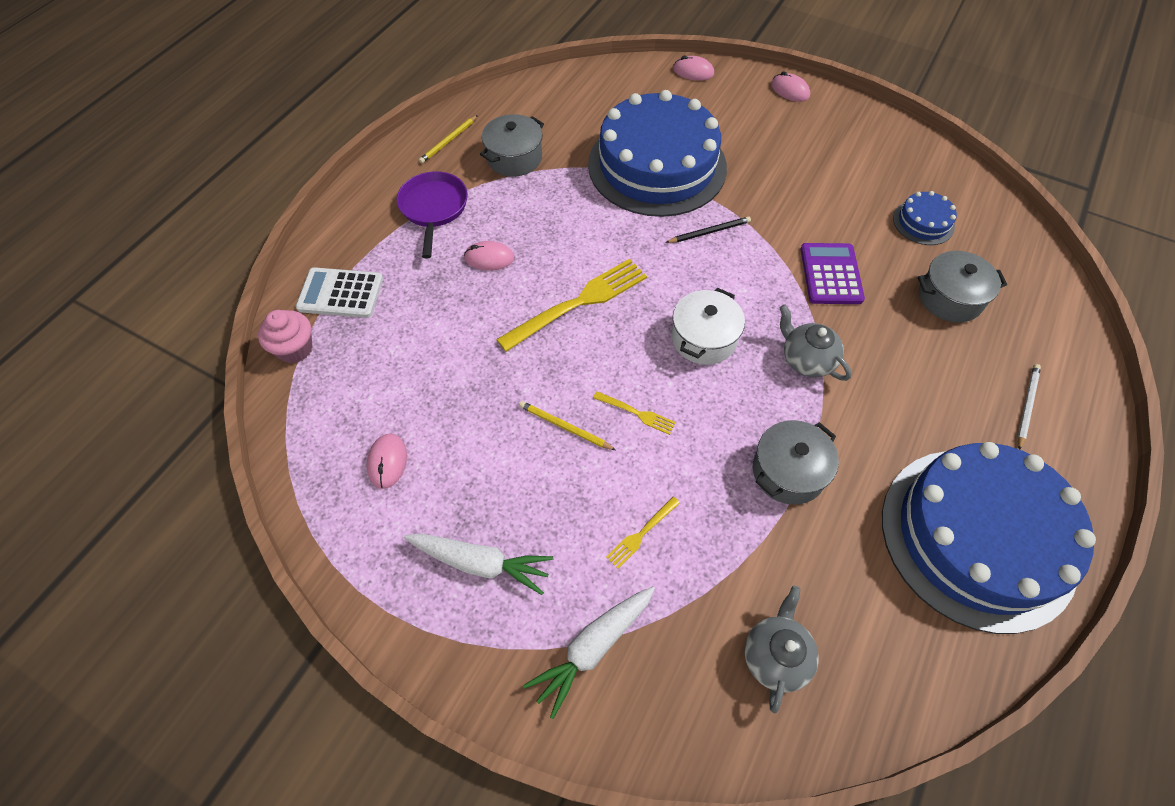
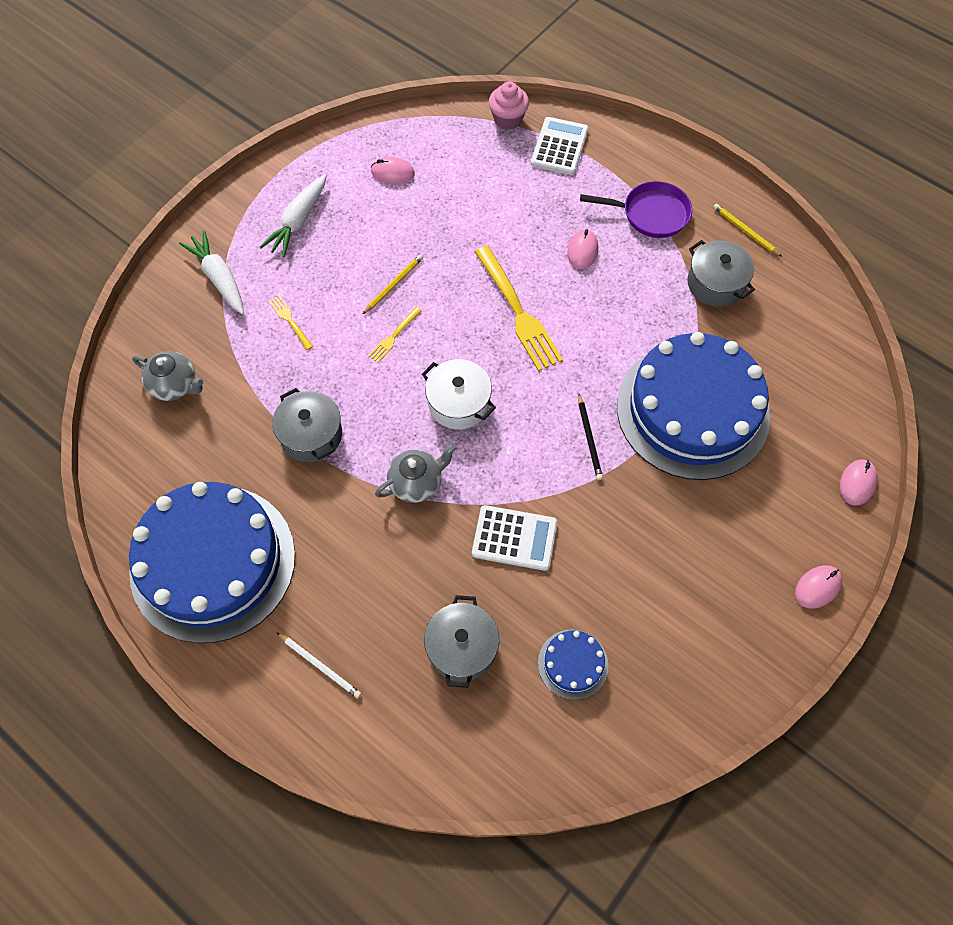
camera: 100 degrees right, 5 degrees up
(830, 274) = (514, 538): purple calculator -> white calculator

